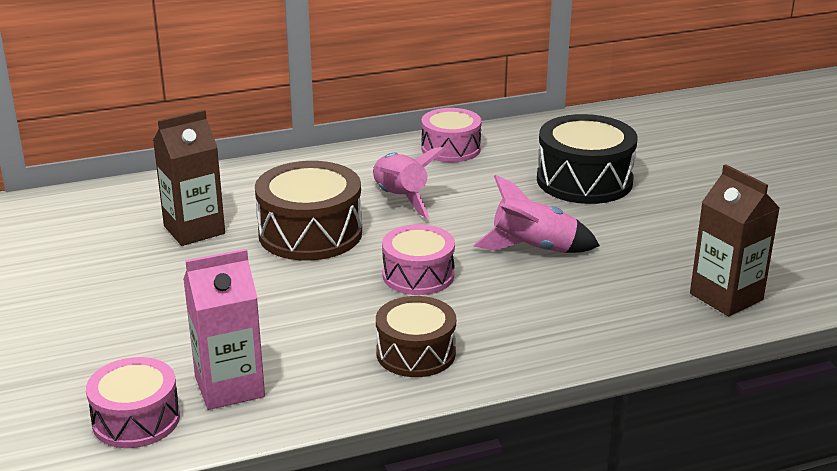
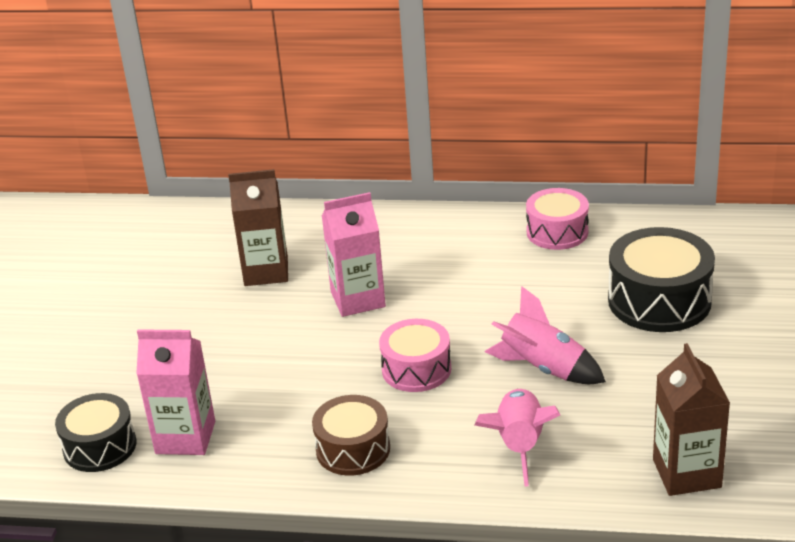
camera: 30 degrees right, 5 degrees up
(136, 420) = (100, 446): pink drum -> black drum
(310, 233) = (358, 299): brown drum -> pink carton
(400, 199) = (464, 280): pink rocket -> pink rocket (519, 445)

